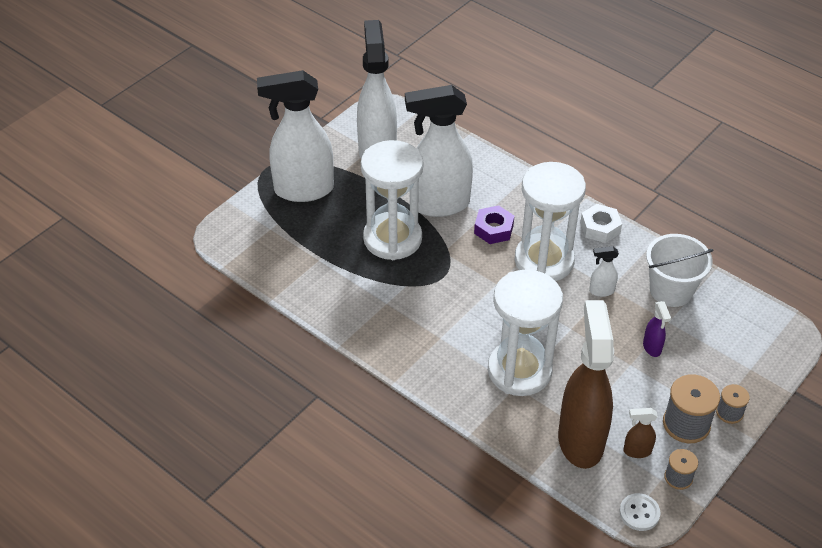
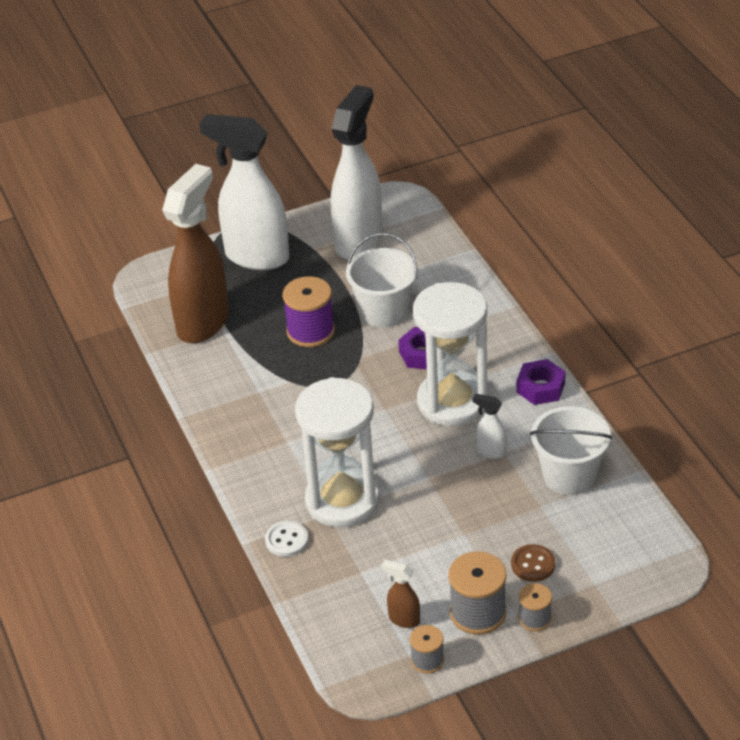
camera: 30 degrees right, 5 degrees down
(392, 239) = (310, 331): white hourglass -> purple spool
(438, 204) = (384, 312): white spray bottle -> white bucket
(580, 440) = (353, 587): brown spray bottle -> brown spray bottle (203, 322)
(600, 228) = (540, 388): white nut -> purple nut
(639, 513) = (359, 678): white button -> white button (286, 540)
(652, 348) = (501, 526): purple spray bottle -> none
(697, 370) = (533, 564): none -> brown button

